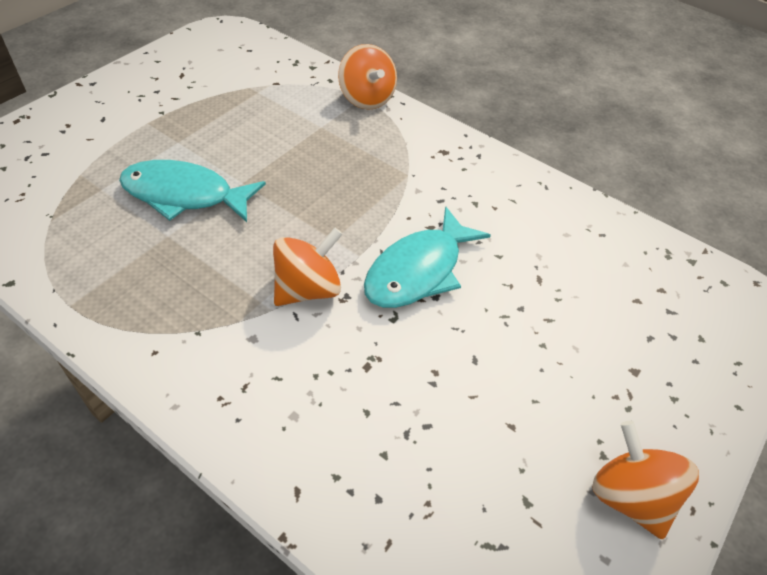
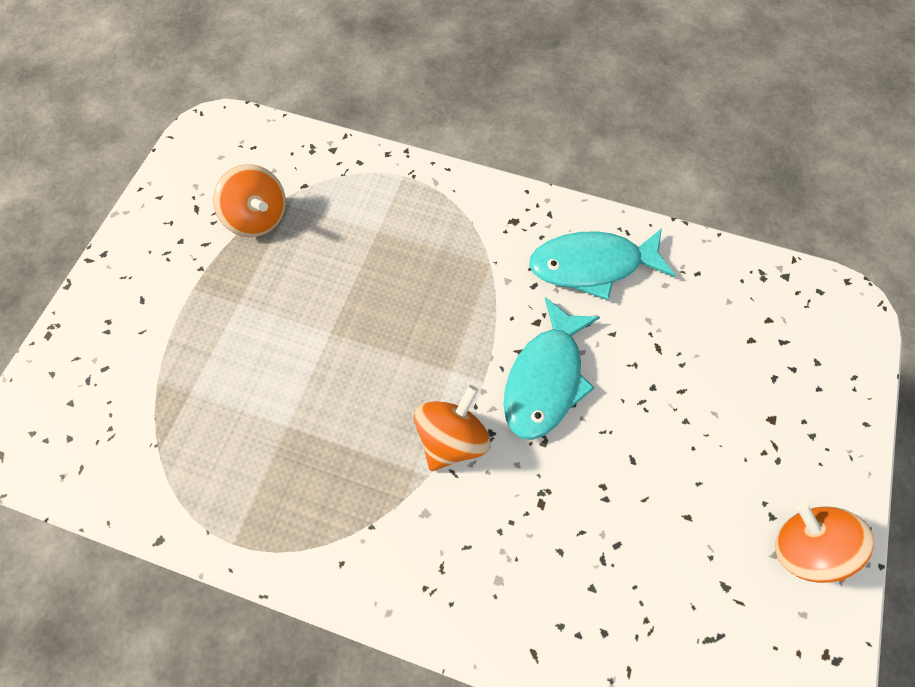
camera: 15 degrees left, 15 degrees up
(185, 195) = (280, 370): turquoise fish -> turquoise fish (592, 265)
(366, 98) = (408, 175): orange spinning top -> orange spinning top (258, 218)

